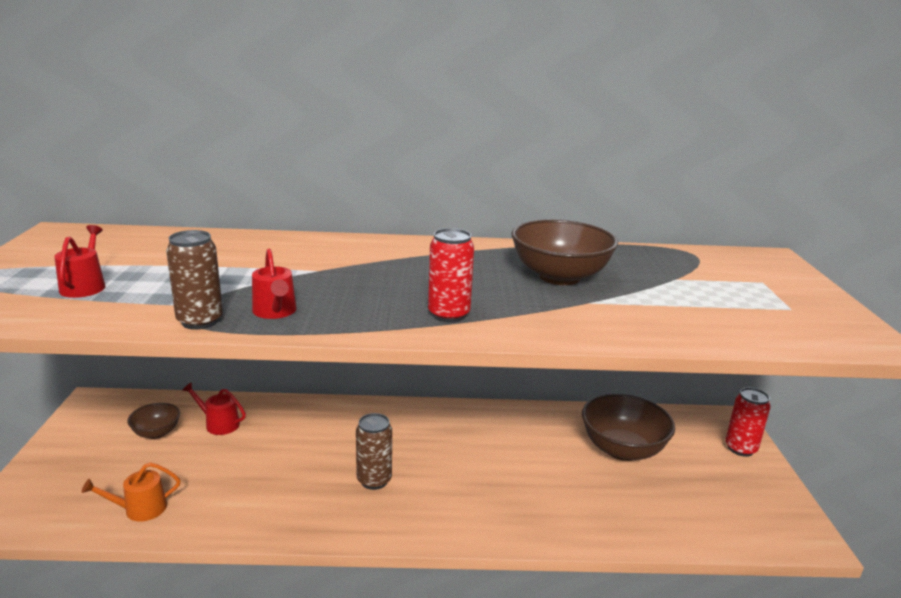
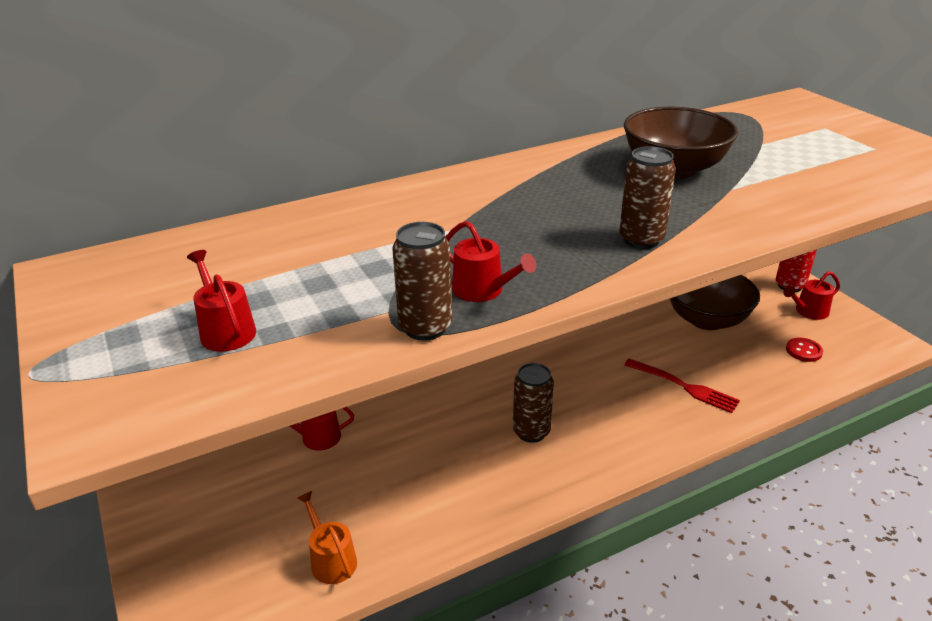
camera: 25 degrees left, 10 degrees up
(140, 509) = (331, 559): orange watering can -> orange watering can turned 105 degrees clockwise
(156, 433) = (256, 473): brown bowl -> none
(448, 315) = (641, 240): red can -> brown can
(542, 495) = (684, 386): none -> red fork
(696, 509) = (803, 351): none -> red button
(738, 477) = (808, 311): none -> red watering can

